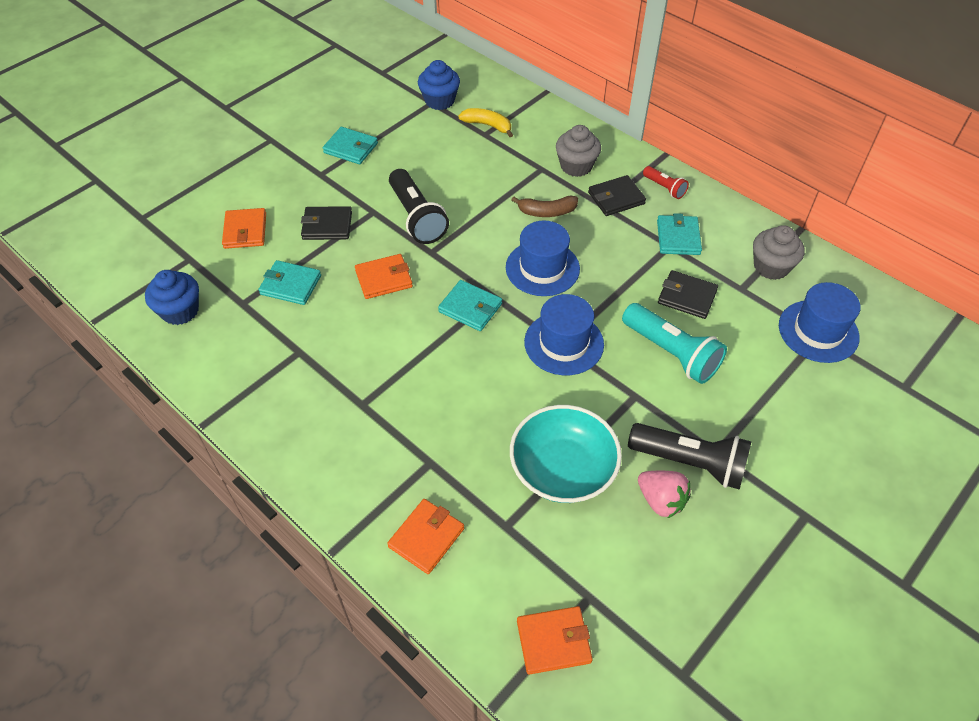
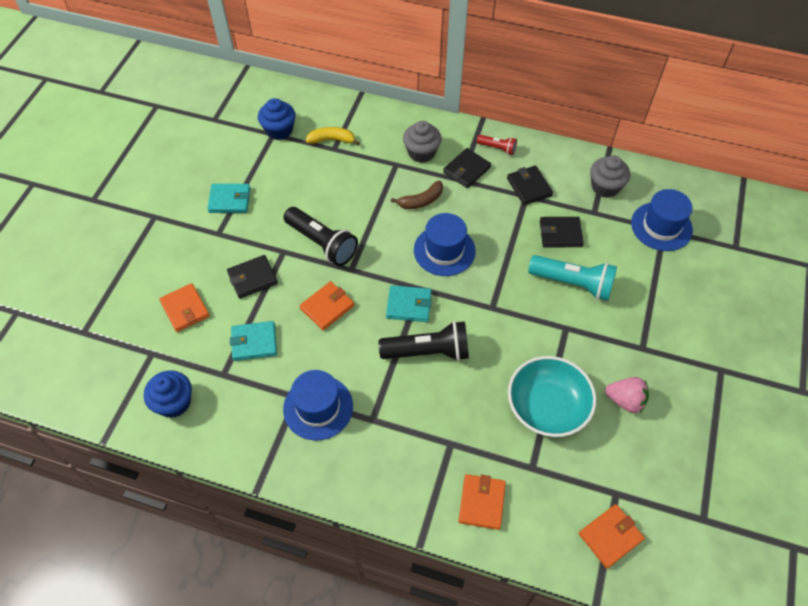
camera: 25 degrees left, 5 degrees up
(564, 343) = (494, 306): blue hat -> blue hat (318, 407)
(678, 237) = (529, 187): turquoise wallet -> black wallet
(690, 463) = (629, 364): black flashlight -> black flashlight (428, 351)

